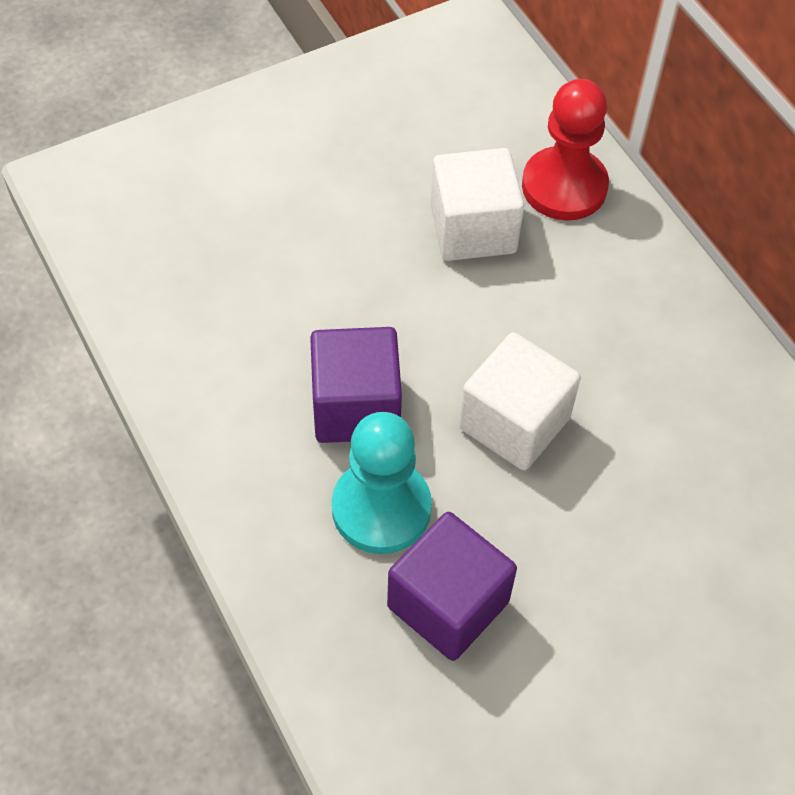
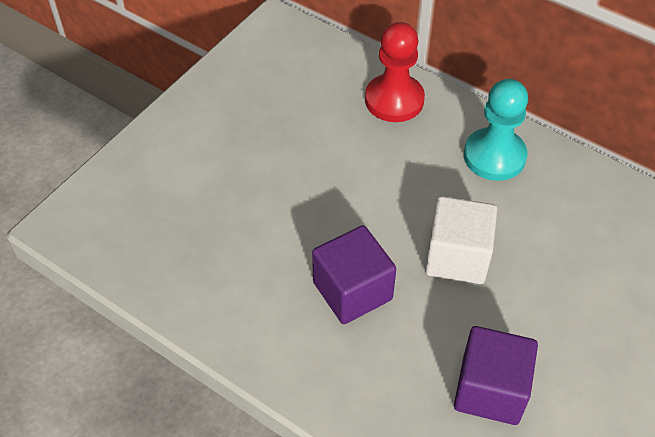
camera: 25 degrees left, 5 degrees down
(381, 508) = (410, 348): turquoise pawn -> turquoise pawn (494, 156)
(473, 229) = (355, 148): white cube -> none

